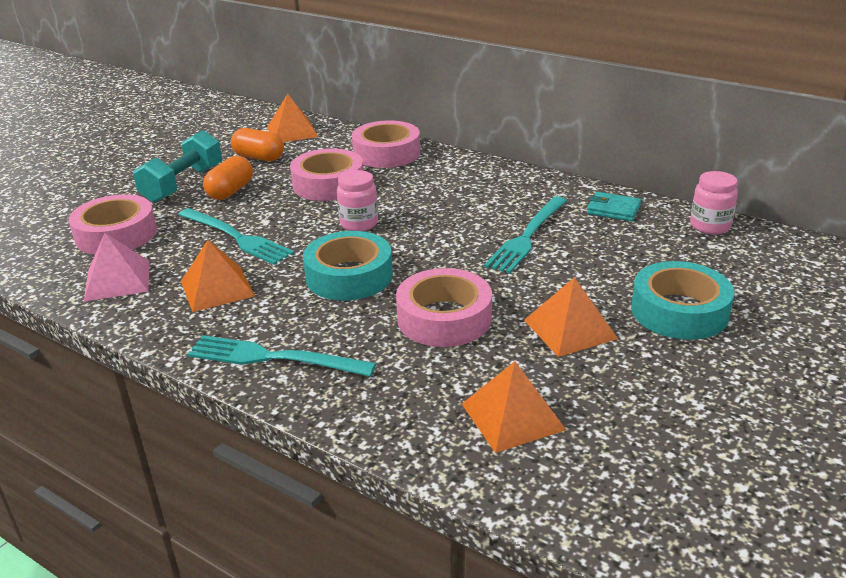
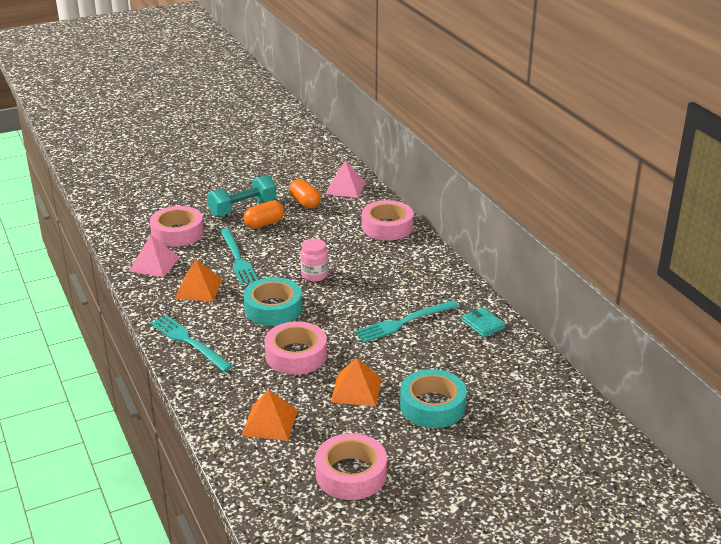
camera: 30 degrees right, 0 degrees up
(292, 132) = (345, 188): orange pyramid -> pink pyramid
(328, 184) = (326, 239): pink tape -> pink tape (351, 474)
(710, 226) = (531, 360): pink jar -> none

